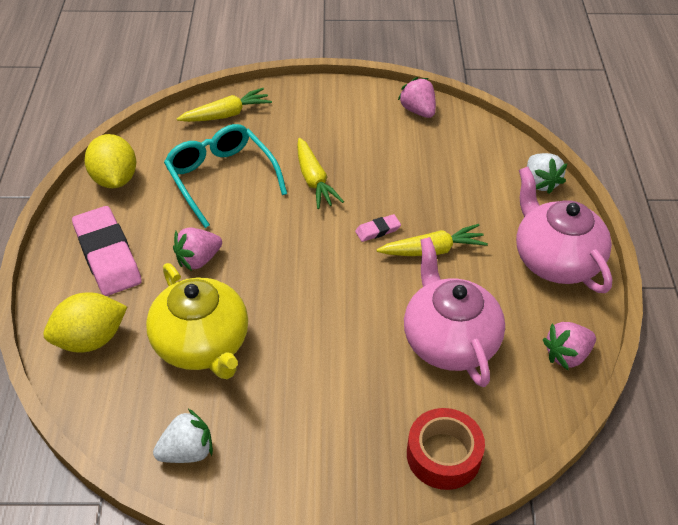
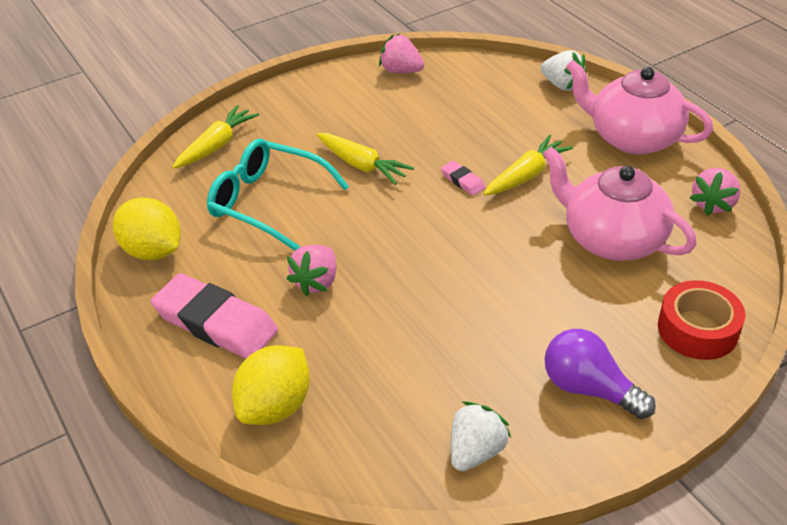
camera: 30 degrees left, 5 degrees down
(202, 344) = (395, 352): yellow teapot -> none
(311, 453) = (589, 389): none -> purple light bulb
(378, 230) = (462, 181): pink eraser -> pink eraser turned 75 degrees counterclockwise

